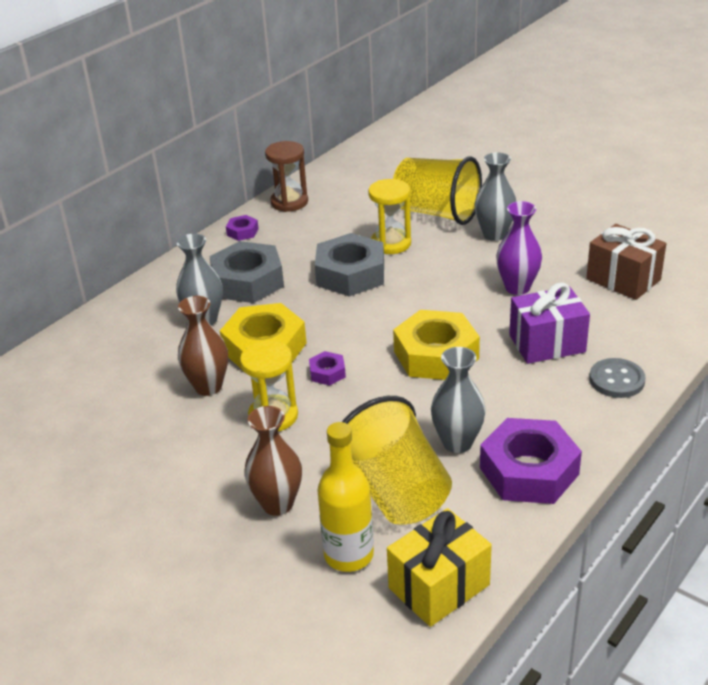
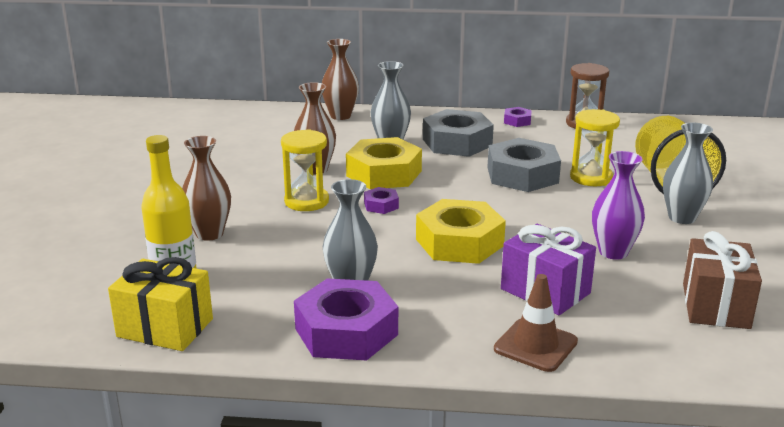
camera: 55 degrees right, 10 degrees down
(99, 327) = (340, 116): none -> brown vase
(396, 491) = (263, 276): yellow cup -> none
(616, 380) = (535, 345): grey button -> brown traffic cone

